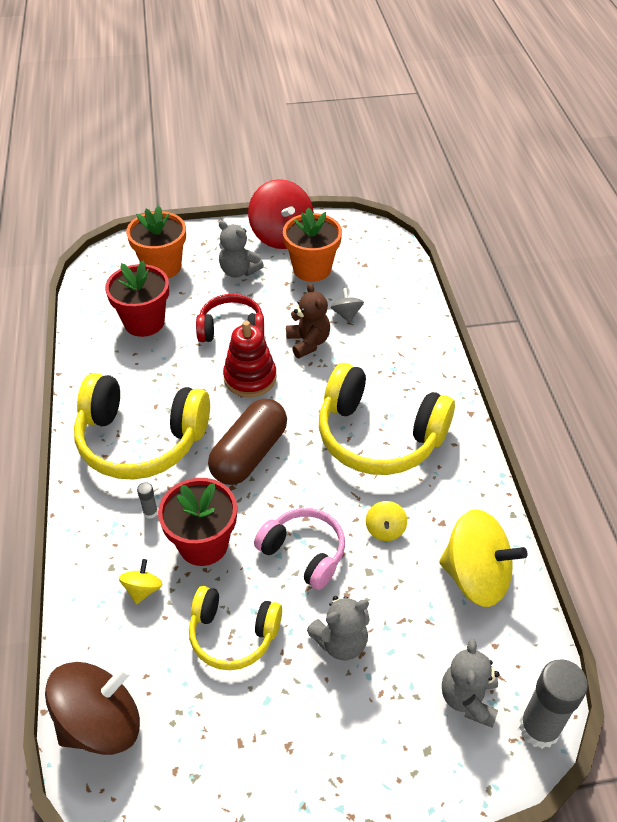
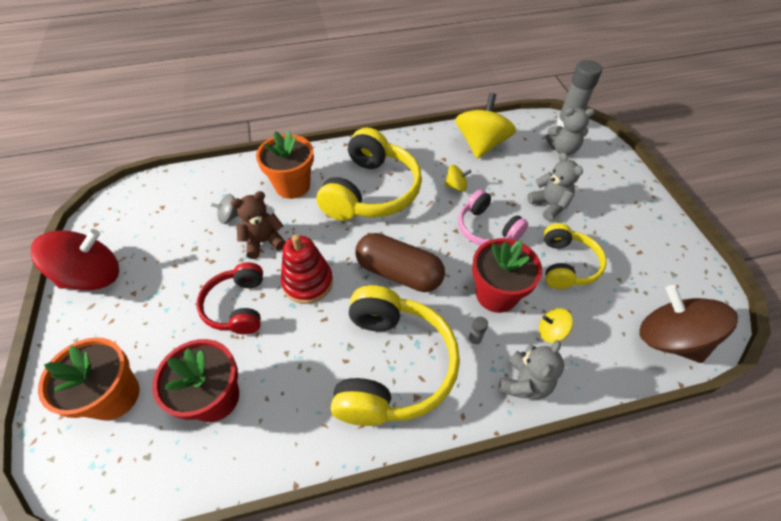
camera: 95 degrees left, 5 degrees up
(239, 271) = (144, 310): grey teddy bear -> grey teddy bear (524, 383)
(304, 553) = (487, 229): pink headphones -> pink headphones turned 75 degrees counterclockwise
(312, 269) = (158, 246): orange flower pot -> orange flower pot (292, 186)

